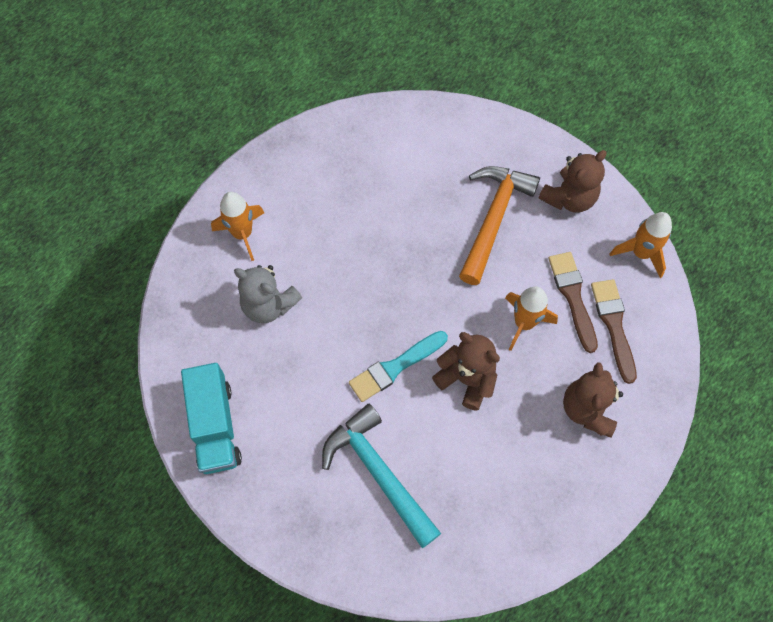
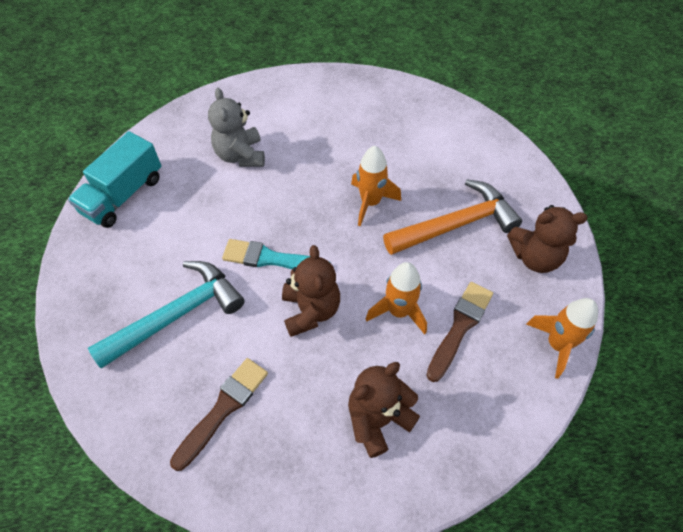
camera: 45 degrees right, 10 degrees down
(243, 234) = (275, 106): orange rocket -> orange rocket (370, 202)
(378, 472) = (177, 314): turquoise hammer -> turquoise hammer turned 45 degrees clockwise
(613, 325) = (472, 377): brown brush -> brown brush (223, 409)

